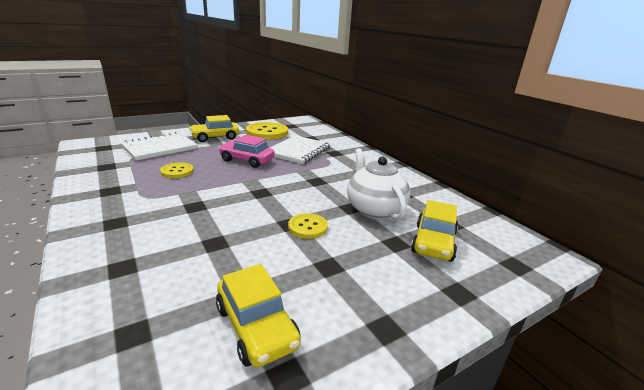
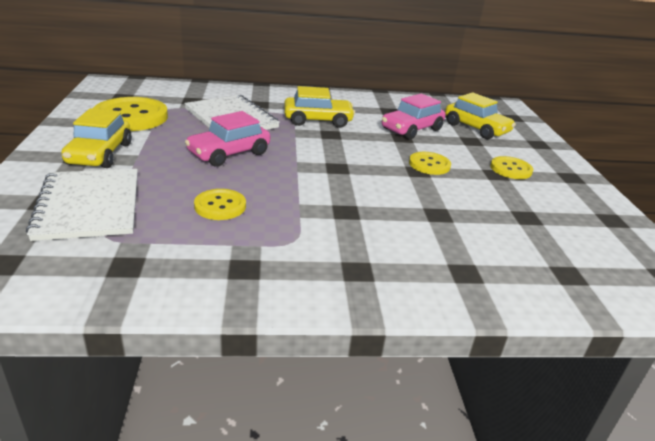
camera: 65 degrees left, 5 degrees up
(256, 326) = (565, 219): yellow car -> yellow car (318, 120)
(352, 275) = (510, 169): none -> yellow button
(374, 209) = (411, 129): white teapot -> pink car

